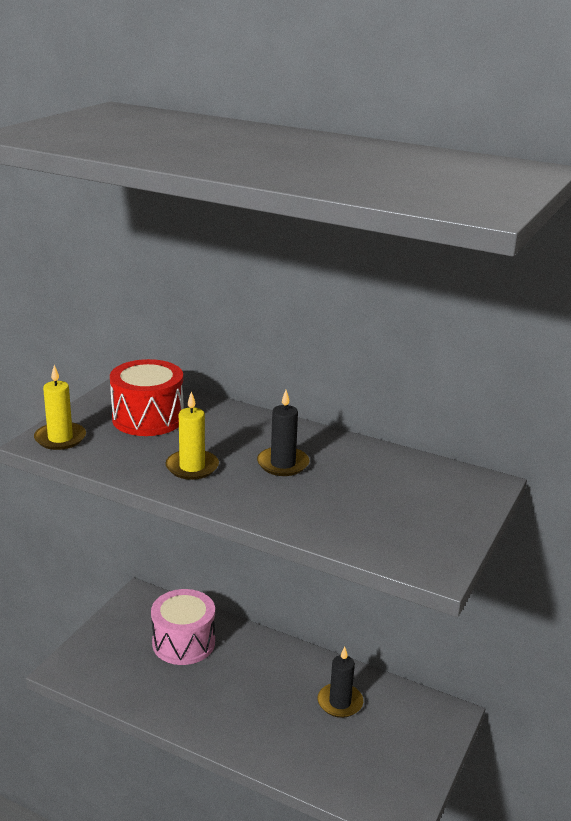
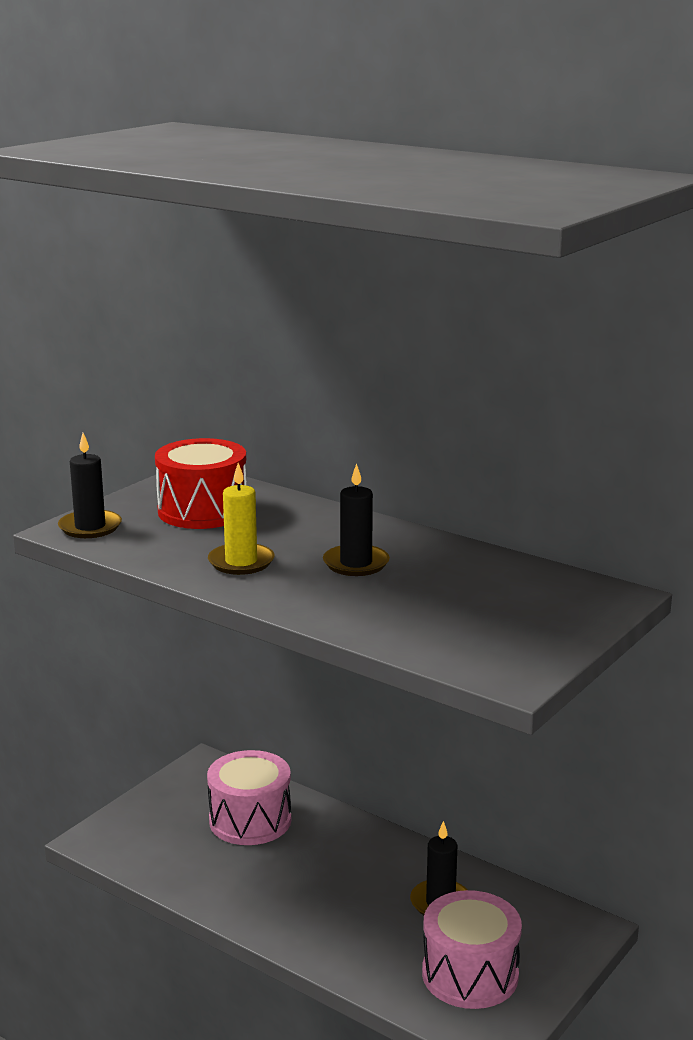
camera: 10 degrees right, 5 degrees down
(60, 438) = (90, 527): yellow candle -> black candle
(373, 762) = (470, 974): none -> pink drum

